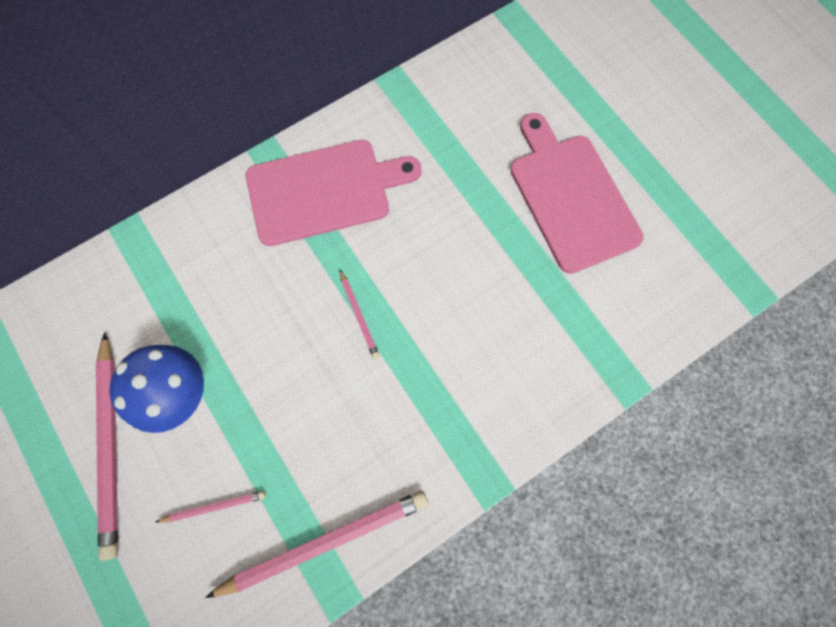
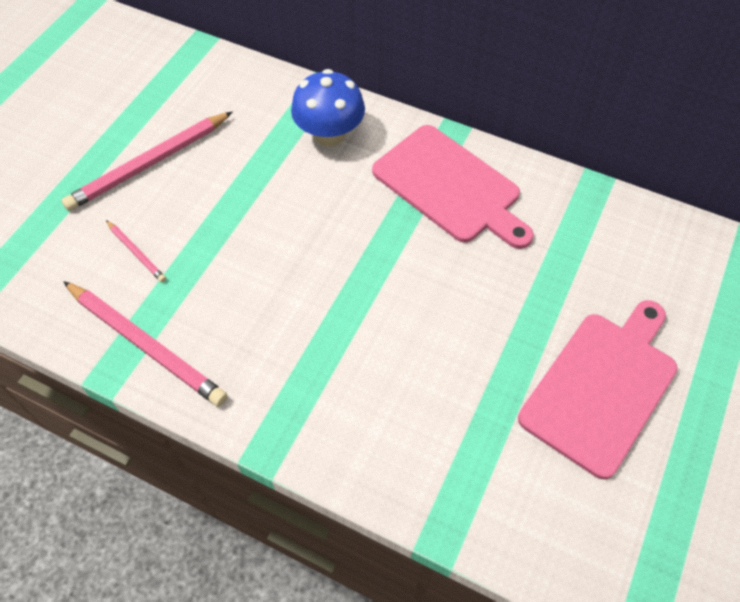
camera: 60 degrees right, 15 degrees down
(177, 393) = (213, 182): blue mushroom -> blue mushroom (329, 134)
(359, 315) = (356, 269): pink pencil -> none

